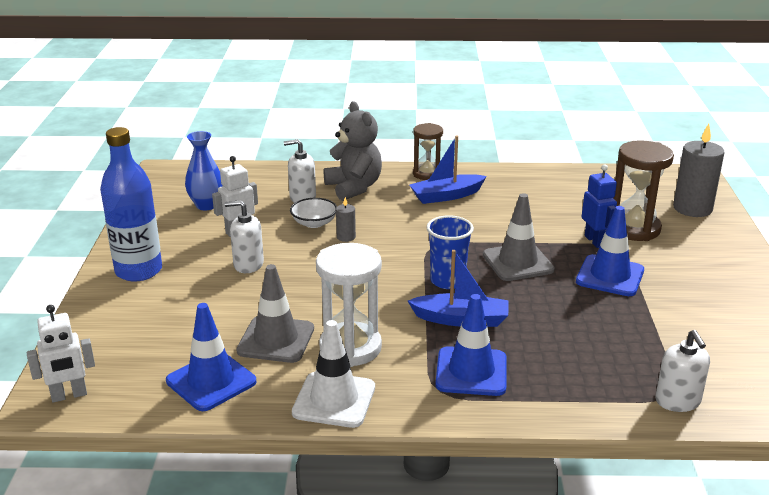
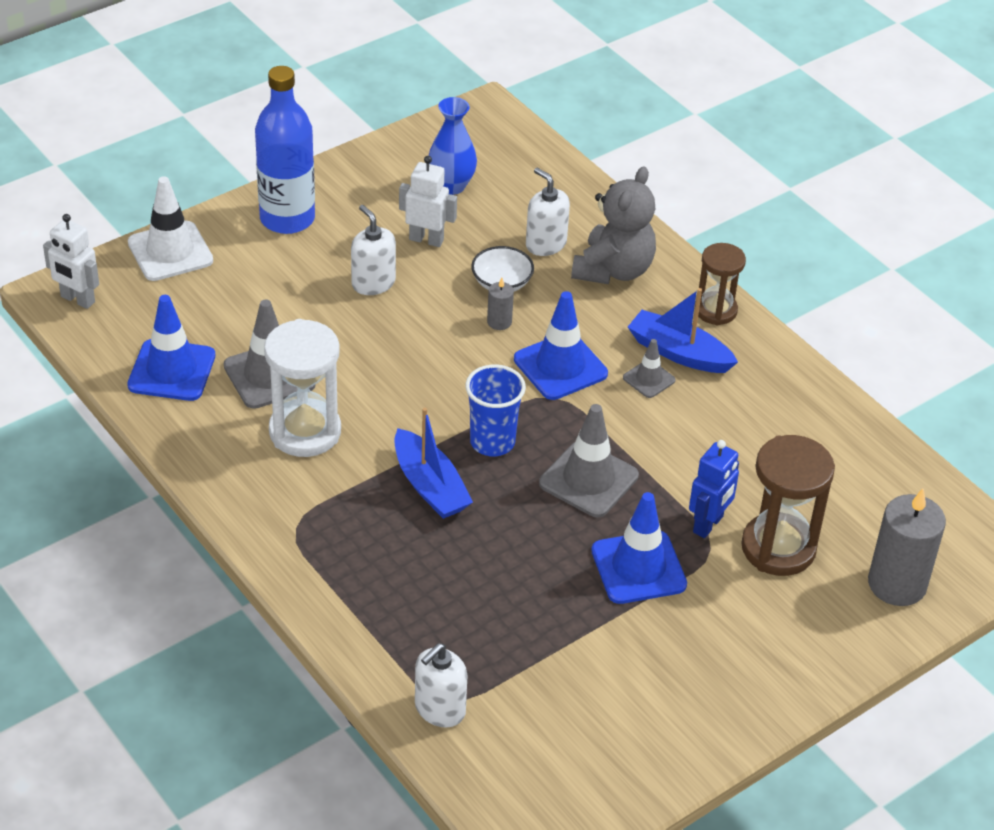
camera: 50 degrees right, 15 degrees up
(334, 400) = (217, 463): white traffic cone -> white traffic cone (170, 252)
(456, 212) = (649, 379): none -> grey traffic cone
(471, 372) = (346, 535): blue traffic cone -> blue traffic cone (560, 366)

